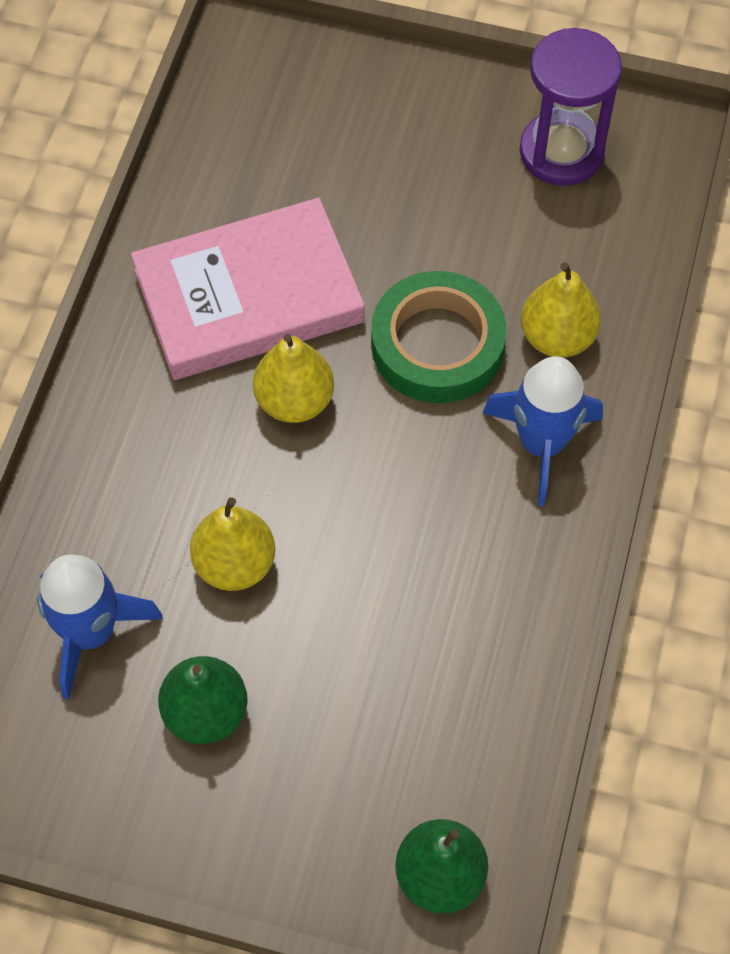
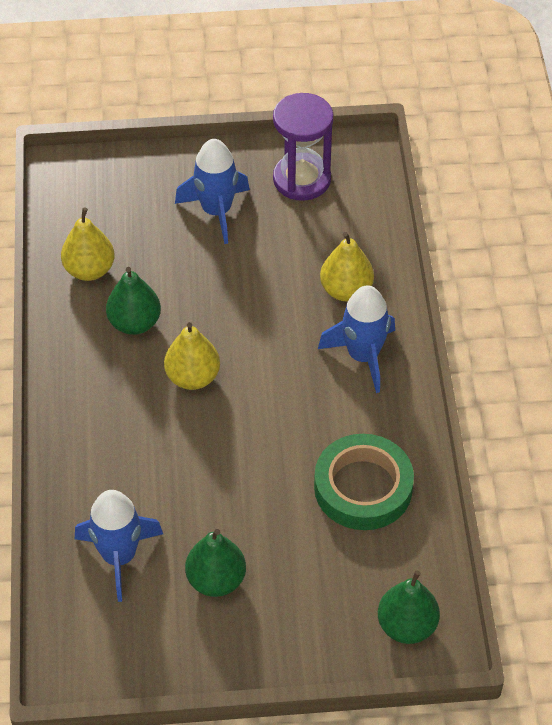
camera: 20 degrees left, 10 degrees down
(235, 564) = (196, 486): yellow pear -> yellow pear (89, 270)
(248, 296) = (134, 323): pink book -> green pear
(424, 165) = (216, 211): none -> blue rocket
(437, 344) = (271, 317): green tape -> green tape (363, 487)

